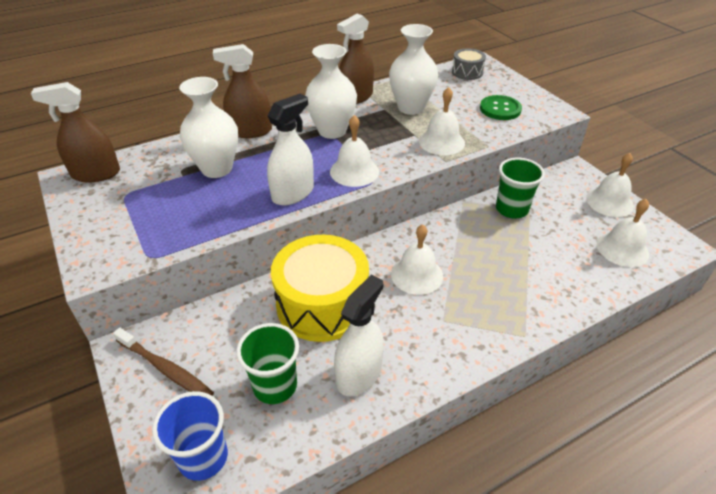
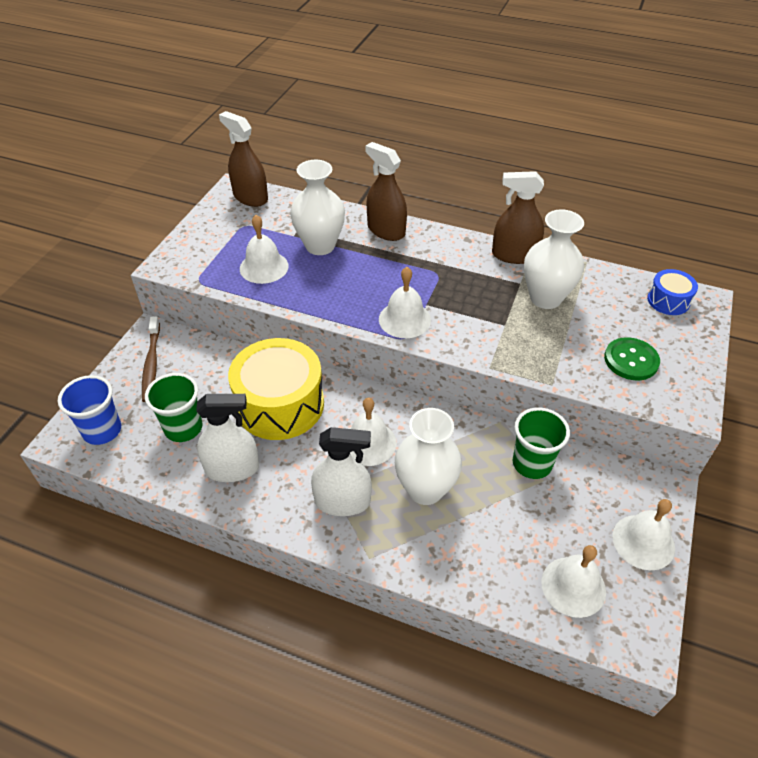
camera: 50 degrees right, 5 degrees up
(293, 193) = (337, 303): white spray bottle -> white spray bottle (342, 501)
(332, 131) = (444, 273): white vase -> white vase (425, 489)
(441, 142) = (516, 348): white bell -> white bell (264, 267)
(467, 72) = (668, 300): grey drum -> blue drum

